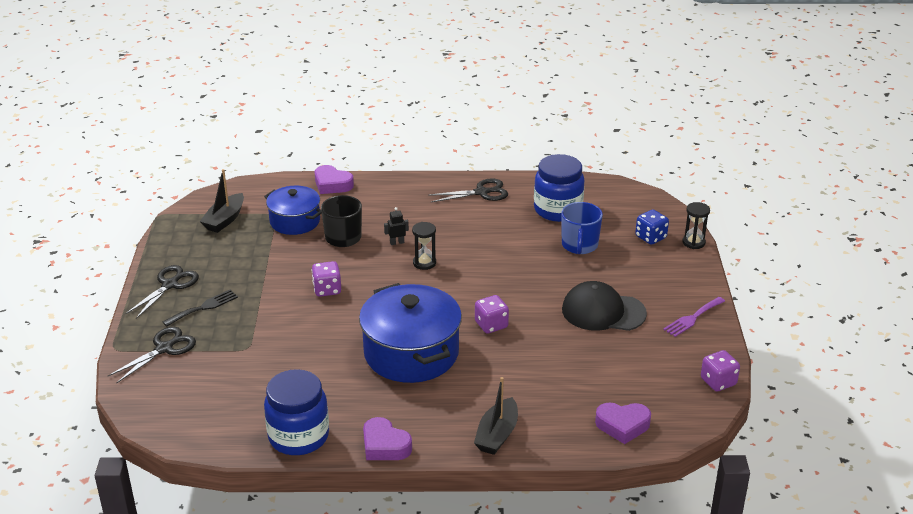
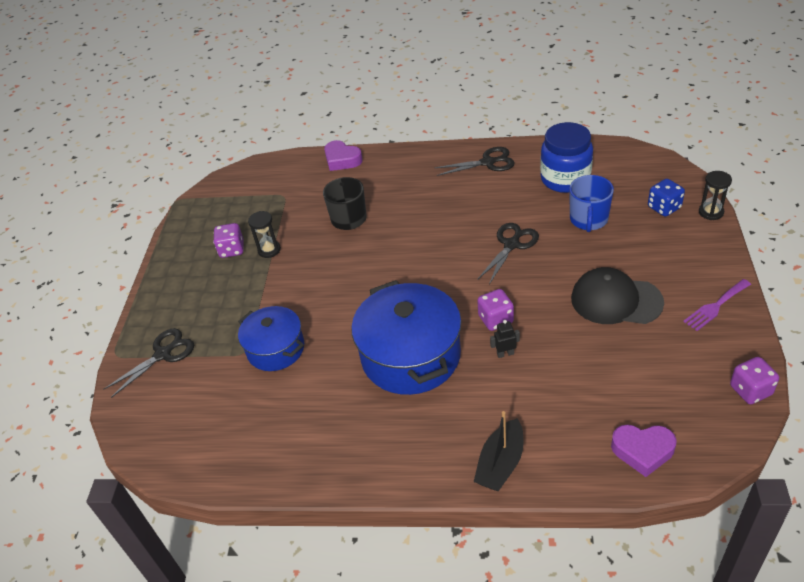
camera: 10 degrees right, 10 degrees up
(170, 285) = (177, 278): black scissors -> black scissors (511, 244)
(203, 307) = (206, 304): black fork -> none
(224, 220) = (237, 203): black boat -> none
(295, 221) = (303, 202): blue pot -> blue pot (275, 349)
(298, 436) = (287, 465): blue jar -> none
(327, 289) = (329, 280): purple dice -> purple dice (232, 250)
(385, 445) = (377, 478): purple heart -> none
(397, 242) = (401, 223): black robot -> black robot (505, 354)
(424, 263) = (428, 246): black hourglass -> black hourglass (269, 250)

